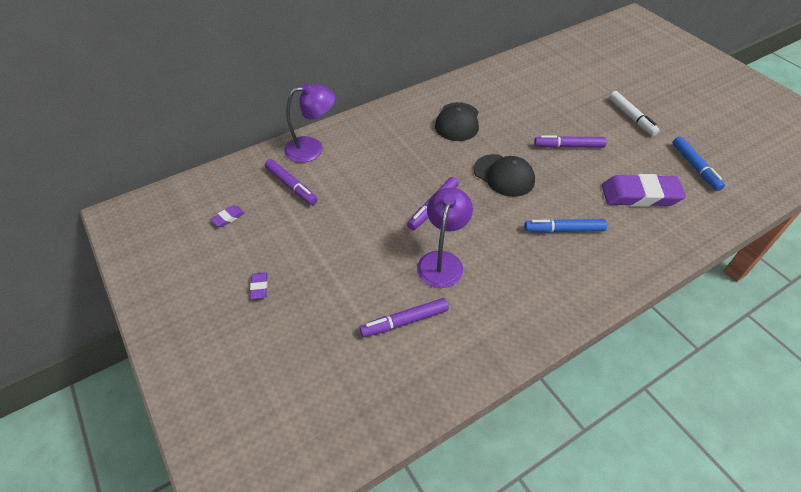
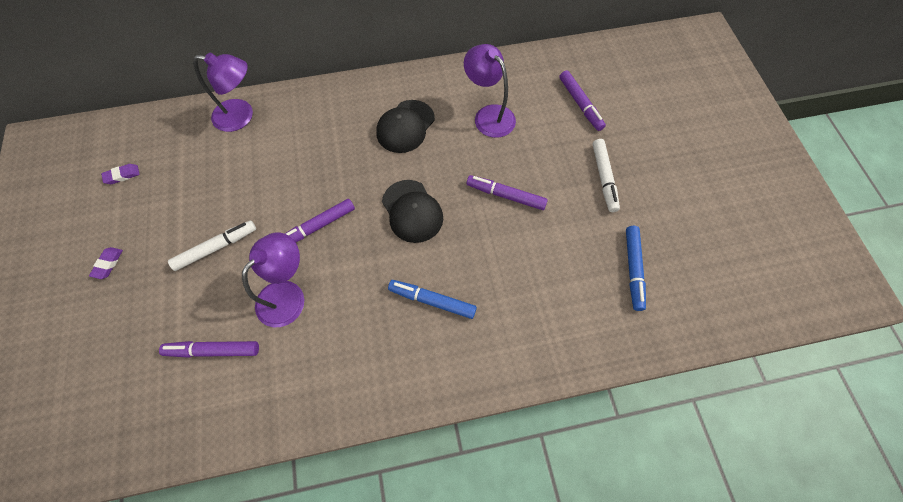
camera: 20 degrees right, 15 degrees up
(291, 186) = (197, 156): purple marker -> purple marker (580, 104)
(354, 246) = (216, 248): none -> white marker
(517, 99) = (488, 115): none -> purple lamp
(640, 195) = (544, 285): purple eraser -> none

